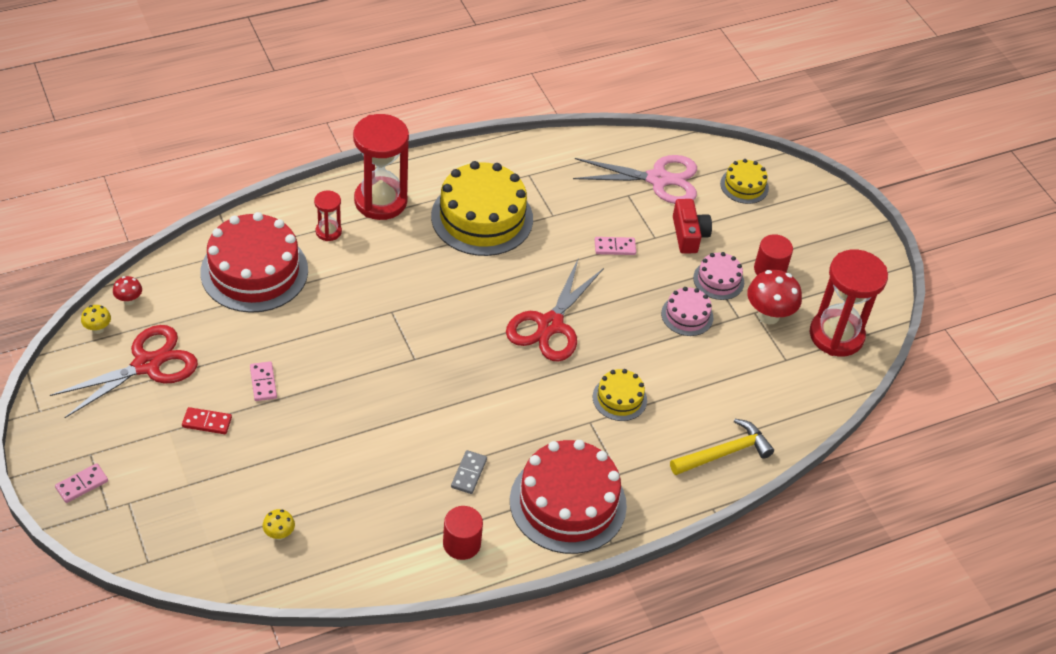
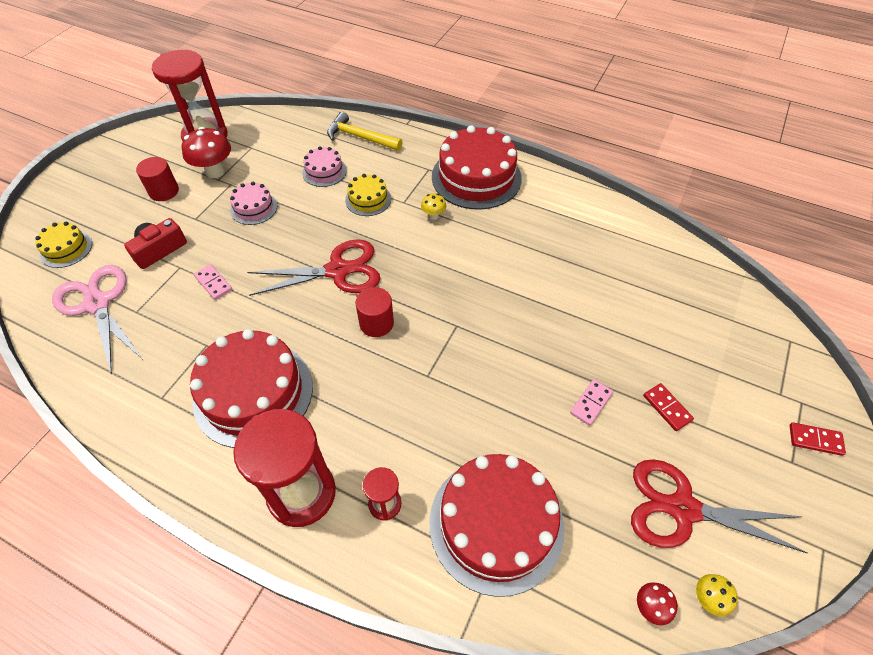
camera: 125 degrees left, 5 degrees up
(82, 484) = (815, 440): pink domino -> red domino
(279, 534) = (676, 289): yellow mushroom -> yellow mushroom (433, 216)
(461, 544) = (562, 203): red cylinder -> red cylinder (376, 323)
(469, 473) = (513, 231): grey domino -> none
(482, 217) = (253, 393): yellow cake -> red cake
(718, 280) = (199, 210): pink cake -> pink cake (324, 171)

